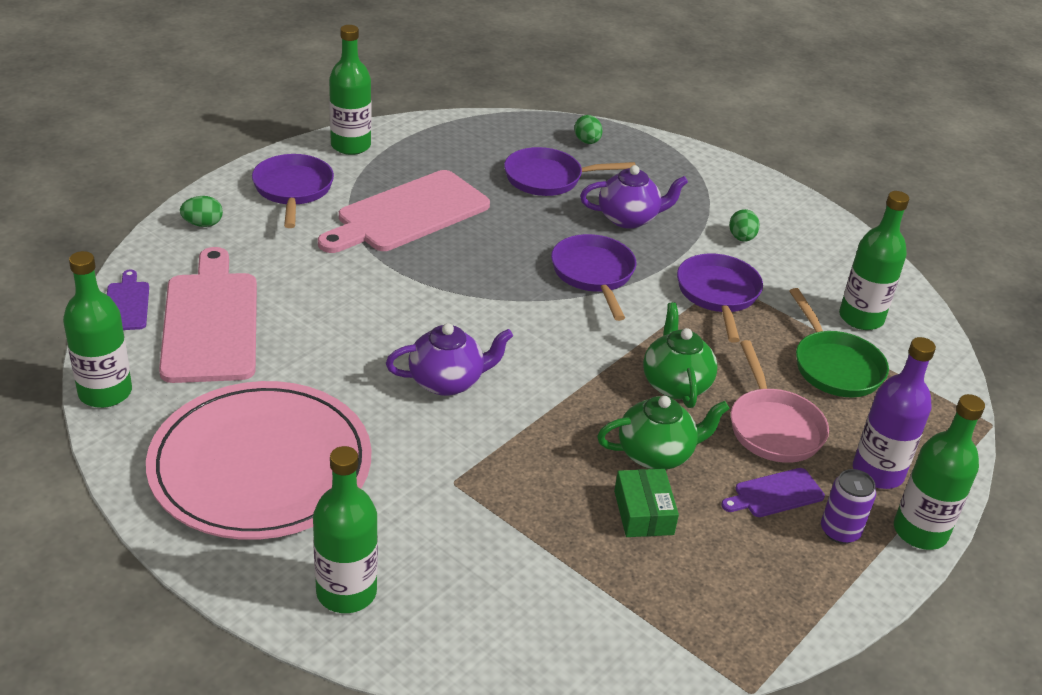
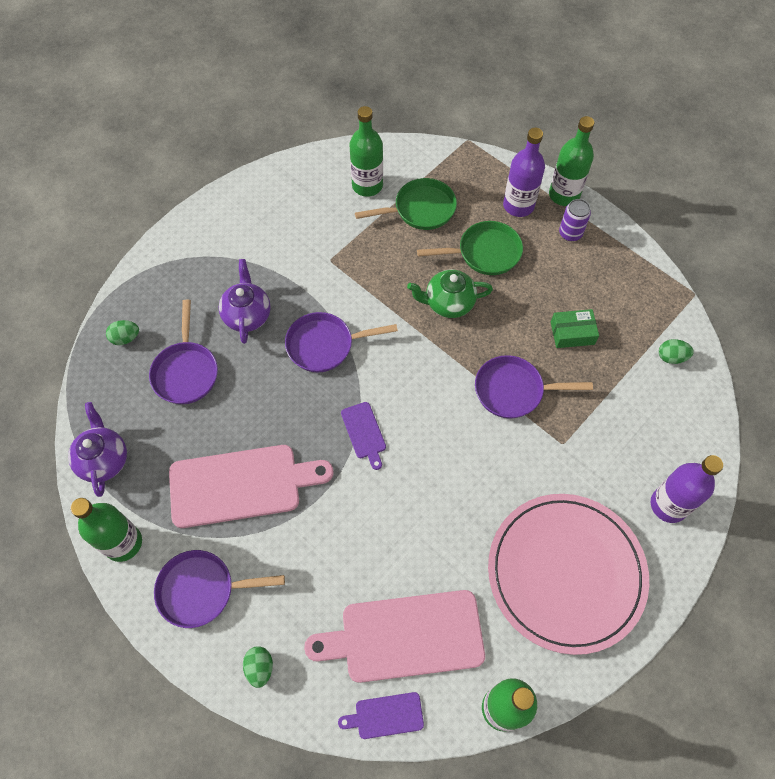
camera: 85 degrees left, 25 degrees up
(346, 592) = (668, 505): green bottle -> purple bottle
(408, 214) = (241, 485): pink cutting board -> pink cutting board turned 60 degrees counterclockwise
(447, 381) = (461, 449): purple teapot -> purple teapot (104, 460)
(656, 454) = (519, 321): green teapot -> none
(718, 294) = (345, 266): purple pan -> purple pan (513, 390)
(741, 238) = (273, 242): green egg -> green egg (671, 357)
(773, 427) = (485, 253): pink pan -> green pan
(775, 494) = (545, 261): purple cutting board -> purple cutting board (364, 433)

